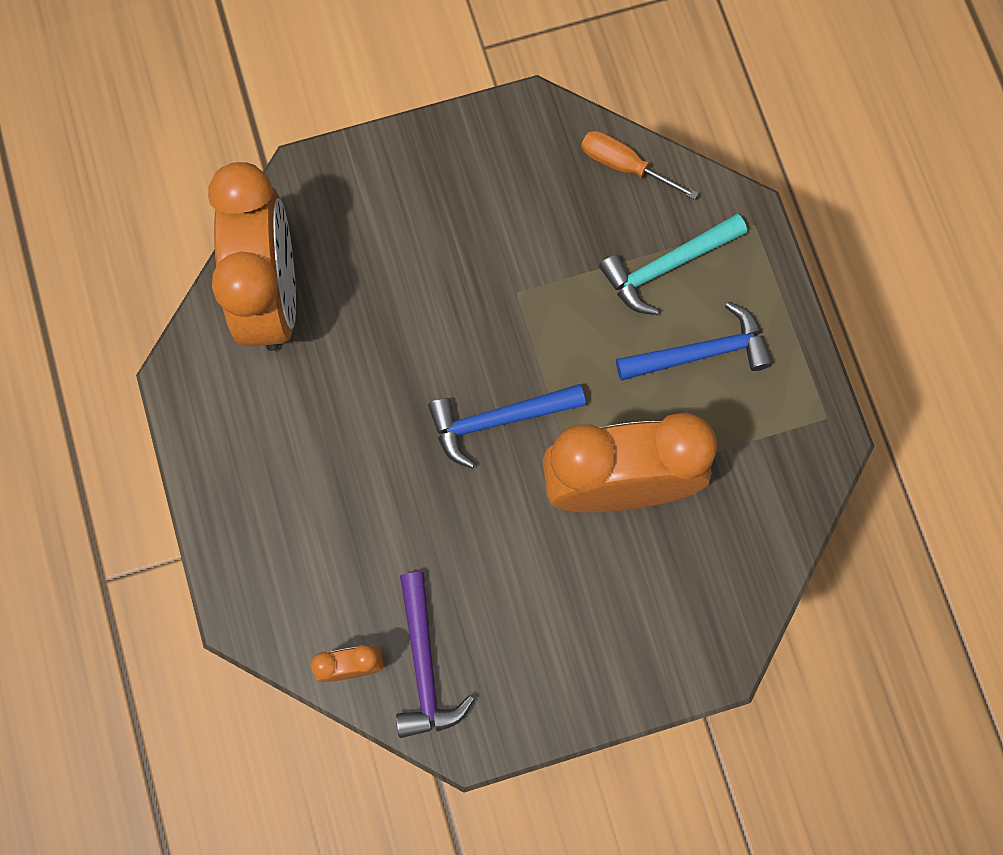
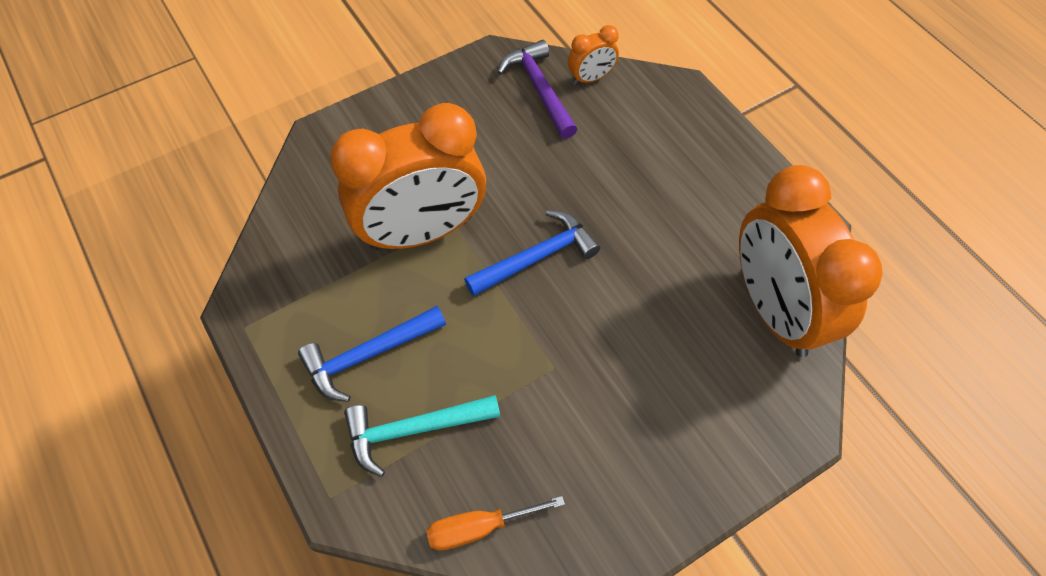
camera: 165 degrees right, 15 degrees down
(624, 166) = (480, 527): orange screwdriver -> orange screwdriver turned 150 degrees clockwise
(667, 266) = (414, 430): turquoise hammer -> turquoise hammer turned 150 degrees counterclockwise

